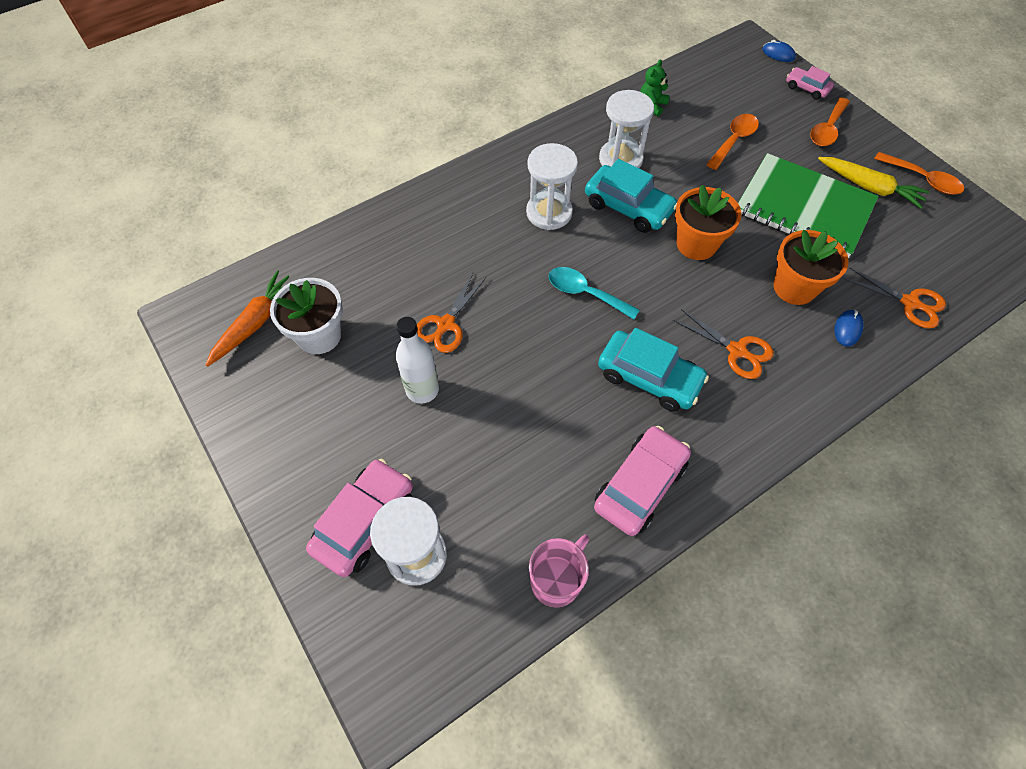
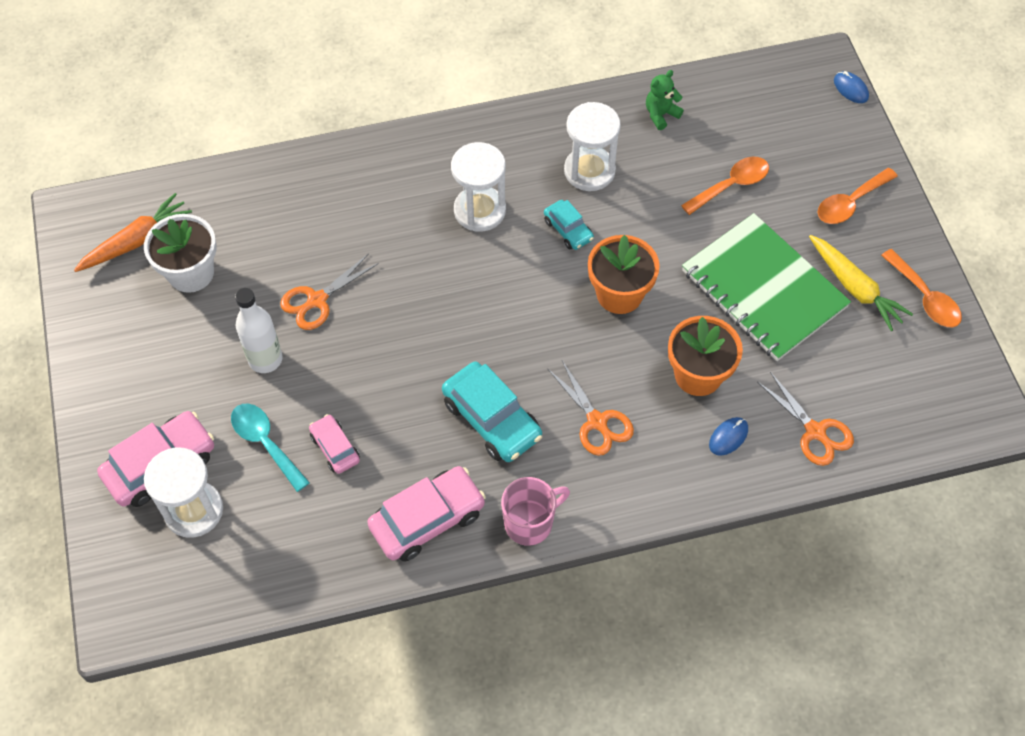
camera: 20 degrees right, 0 degrees up
(556, 580) = (307, 576): pink mug -> pink mug (530, 523)
(585, 293) = (473, 312): turquoise spoon -> turquoise spoon (266, 443)
(628, 207) = (568, 230): turquoise car -> turquoise car, size x0.56
(806, 88) = (858, 144): pink car -> pink car (335, 448)

